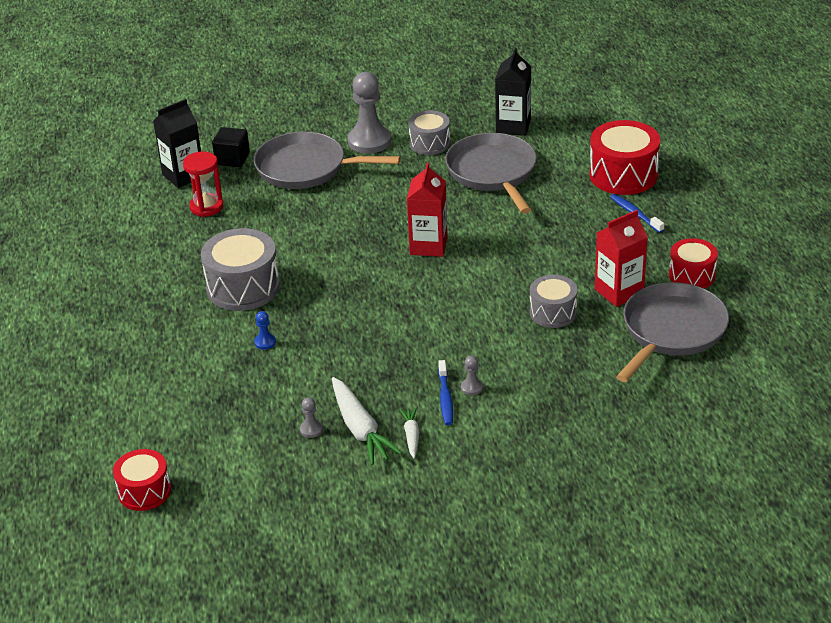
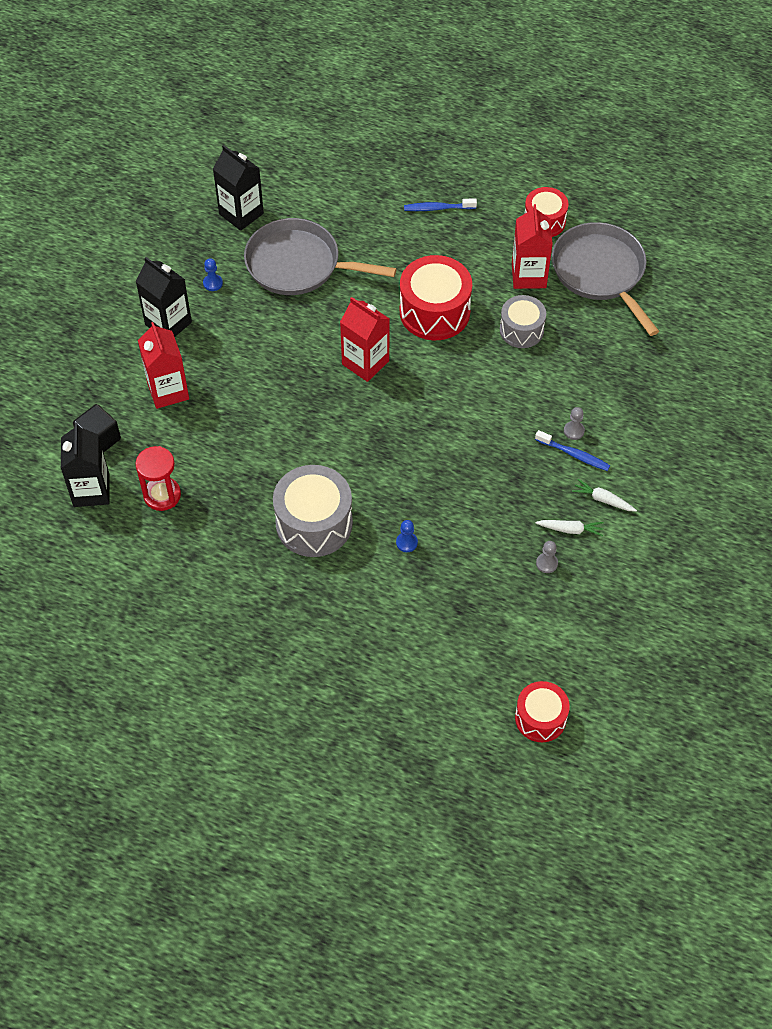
camera: 60 degrees left, 20 degrees up
(306, 168) = (168, 391): grey pan -> red carton
(360, 429) = (570, 529): white carrot -> white carrot, size x0.54
(369, 141) = (168, 323): grey pawn -> black carton
(429, 143) = (213, 283): grey drum -> blue pawn
(623, 175) = (379, 185): red drum -> red drum (434, 312)

